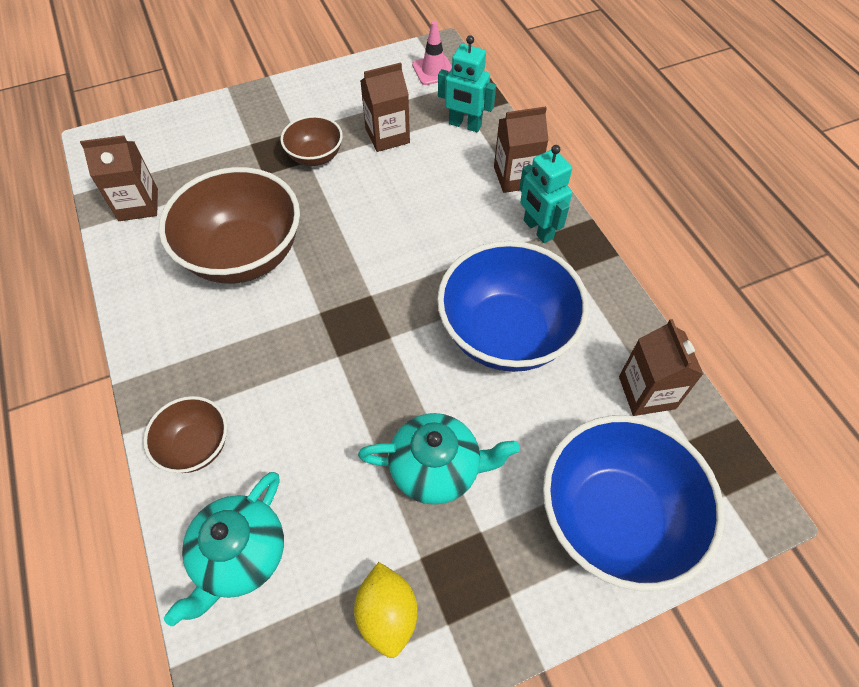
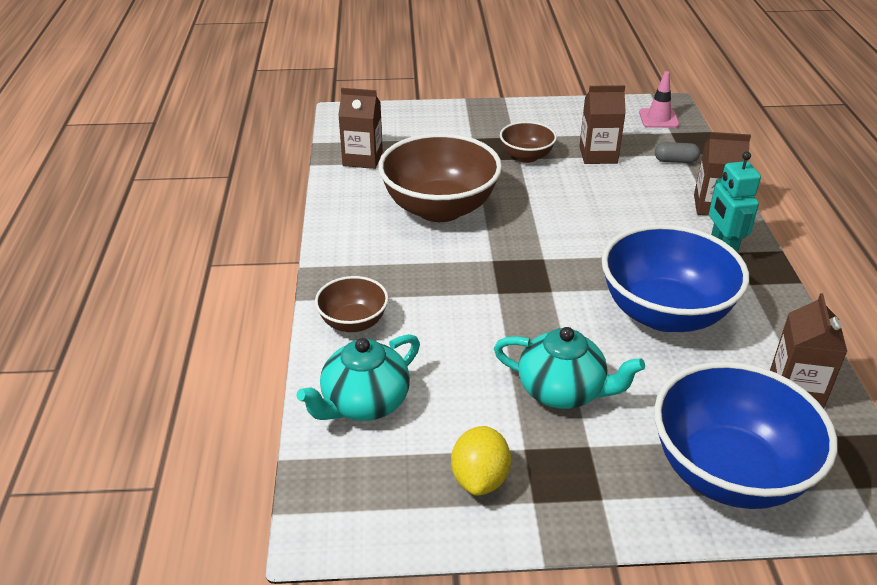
camera: 20 degrees right, 20 degrees down
(465, 125) = (675, 161): turquoise robot -> grey capsule

